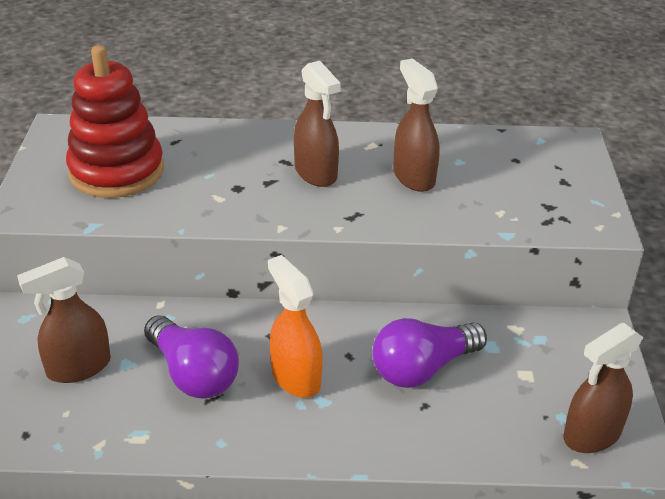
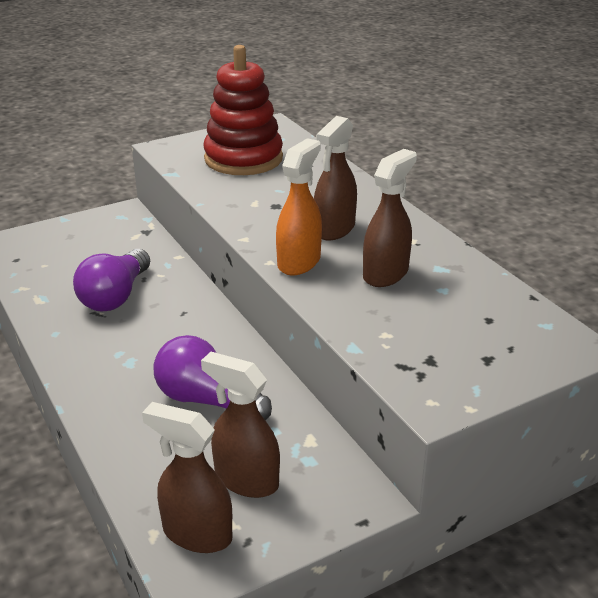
camera: 60 degrees right, 5 degrees down
(78, 367) = (88, 252): brown spray bottle -> brown spray bottle (246, 480)
(295, 377) = (146, 341): orange spray bottle -> orange spray bottle (299, 262)

